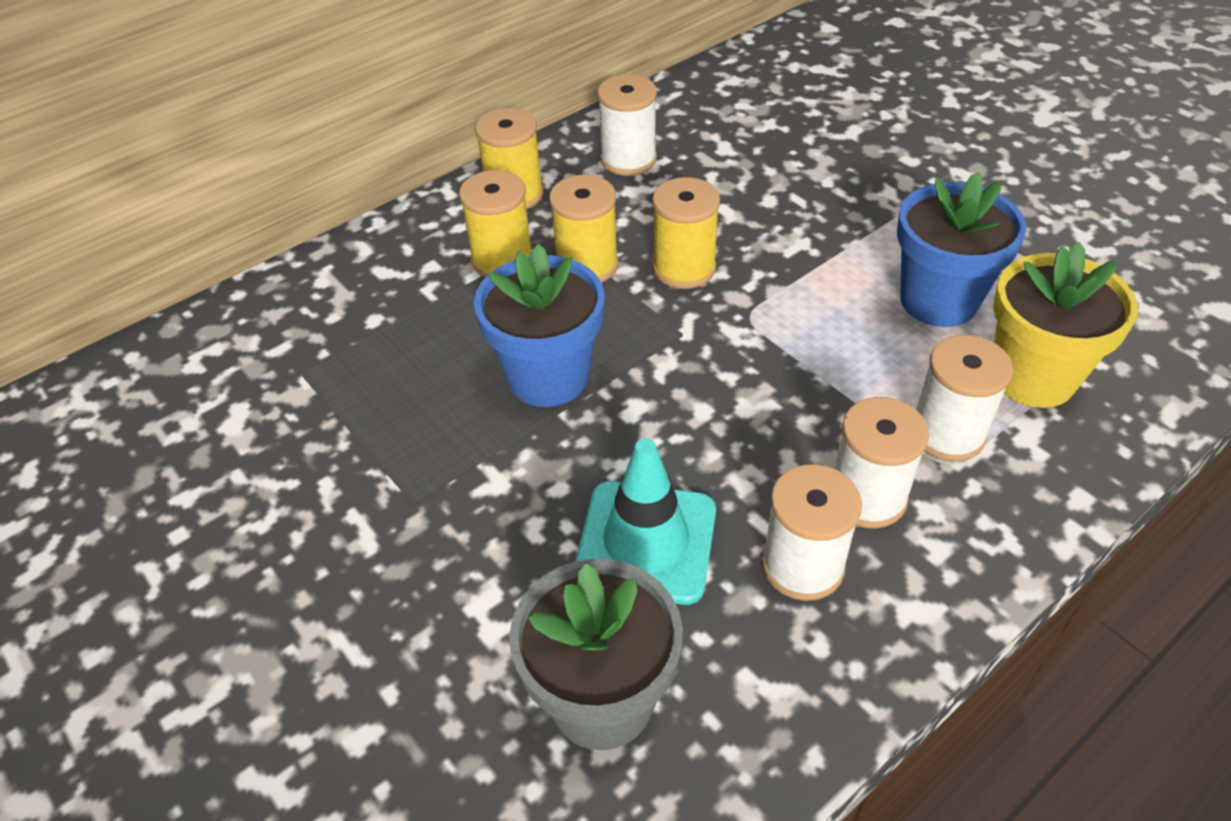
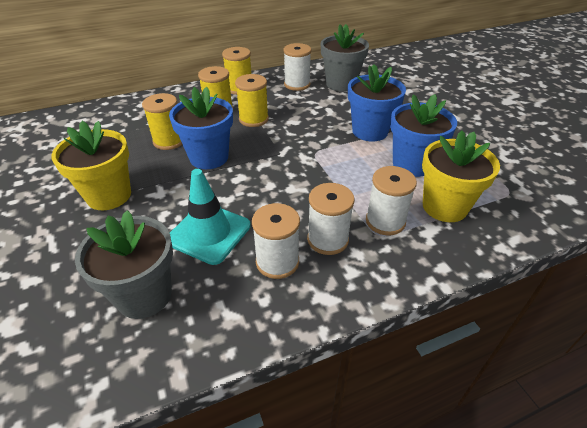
camera: 15 degrees right, 5 degrees down
(398, 514) = (109, 195): none -> yellow flower pot
(684, 268) = (296, 128): yellow spool -> yellow spool (169, 141)
(717, 140) = (341, 84): none -> grey flower pot
(827, 243) = (370, 131): none -> blue flower pot

